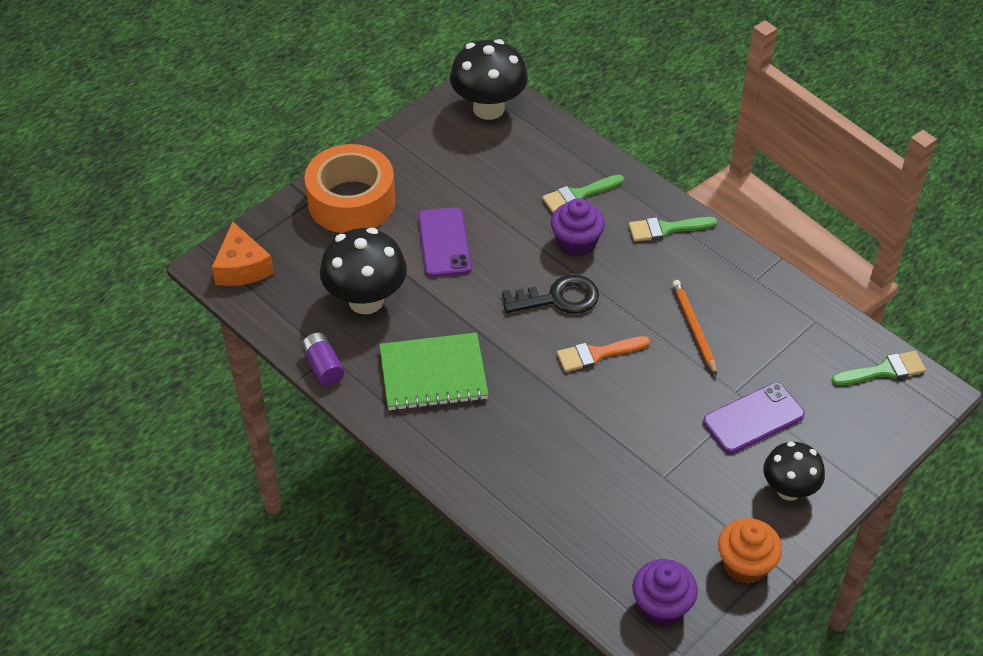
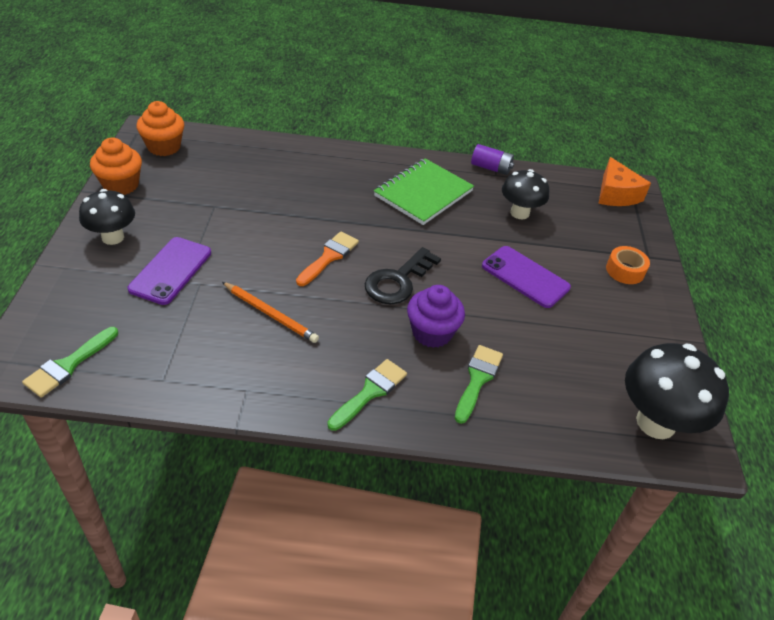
camera: 135 degrees right, 5 degrees down
(242, 267) = (616, 194): orange cheese -> orange cheese turned 135 degrees counterclockwise
(351, 201) = (625, 270): orange tape -> orange tape, size x0.46
(366, 300) = (519, 213): black mushroom -> black mushroom, size x0.64
(661, 606) = (164, 147): purple cupcake -> orange cupcake

